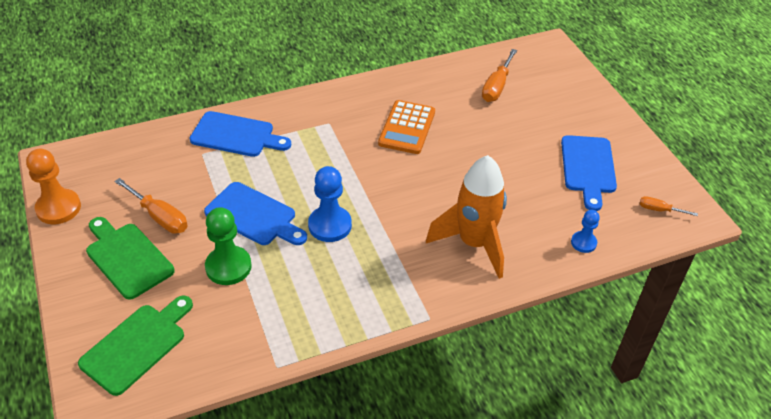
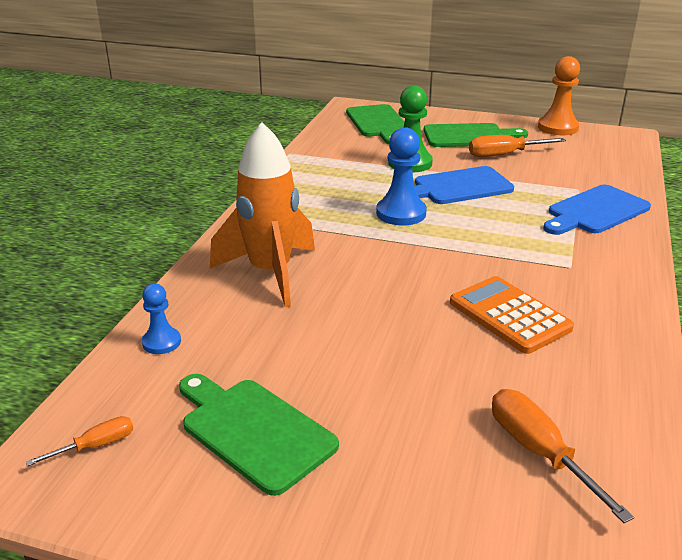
camera: 130 degrees right, 15 degrees down
(588, 168) = (253, 430): blue cutting board -> green cutting board

